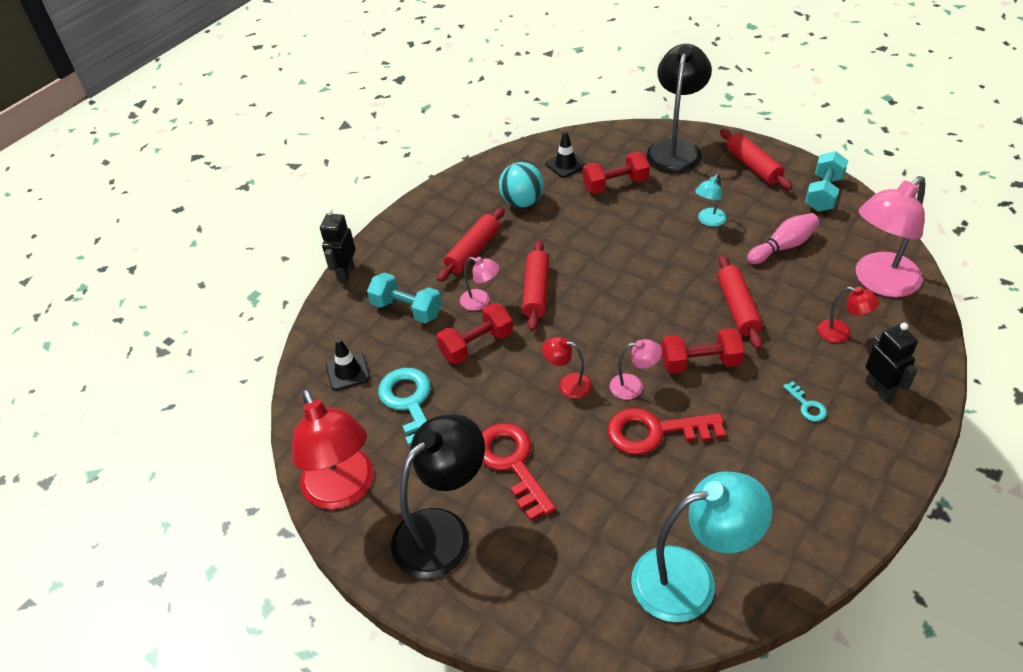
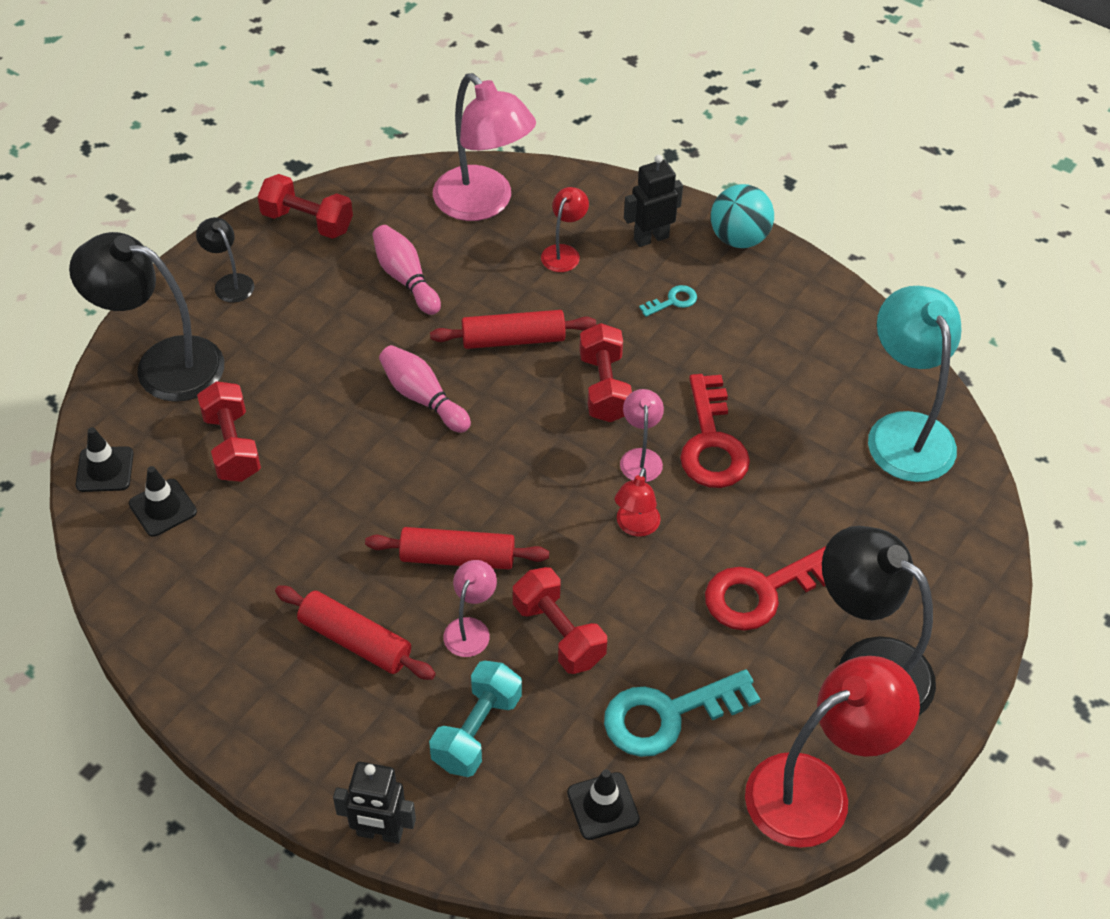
camera: 95 degrees left, 5 degrees up
(522, 202) = (246, 571): turquoise ball -> turquoise ball (739, 238)
(591, 140) = (105, 469): none -> black traffic cone
(670, 264) = (423, 398): none -> pink bowling pin
(708, 221) = (339, 346): turquoise lamp -> none
(753, 166) = (230, 282): red rolling pin -> black lamp
(823, 193) = (307, 222): turquoise dumbbell -> red dumbbell

